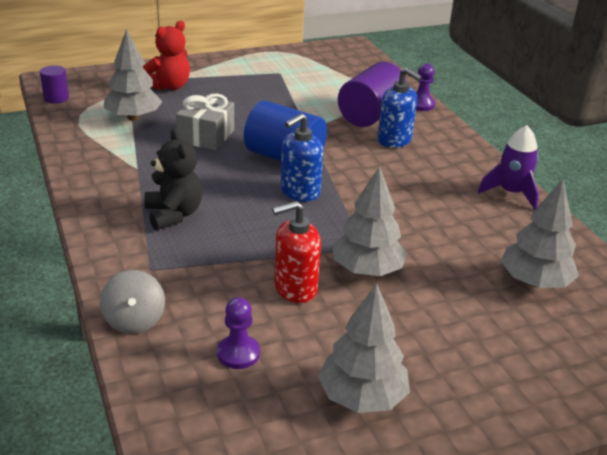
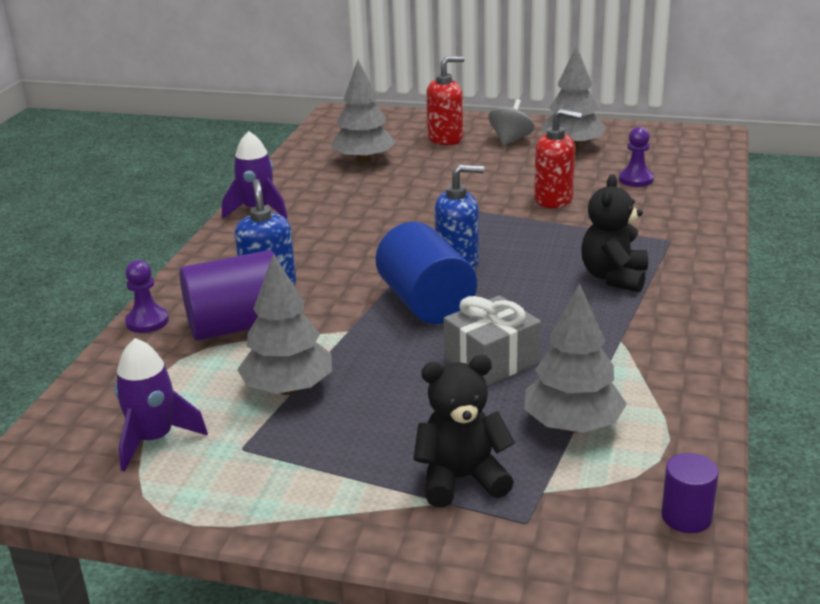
camera: 140 degrees left, 5 degrees down
(134, 320) = (705, 213): grey spinning top -> grey spinning top (511, 140)
(169, 86) = (461, 479): red teddy bear -> black teddy bear
(321, 67) = (154, 439): none -> purple rocket
(367, 270) = (480, 195): grey tree -> grey tree (288, 389)
(516, 355) = (445, 139): none -> red soap dispenser

